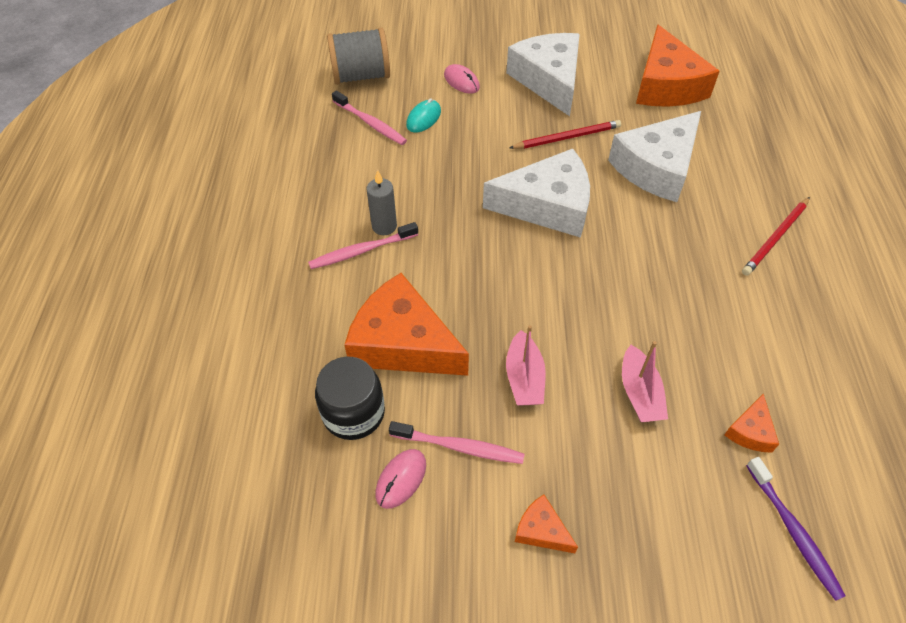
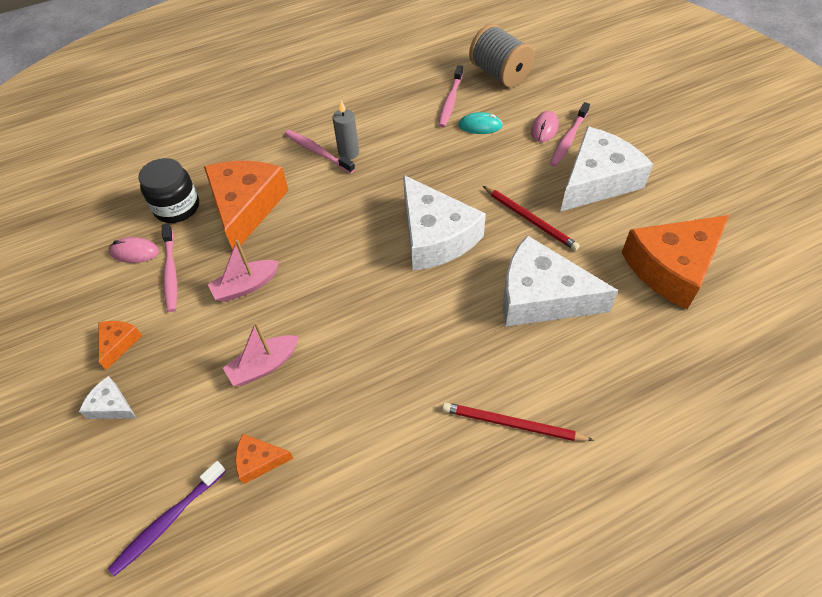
camera: 65 degrees right, 0 degrees up
(487, 74) = (568, 139): none -> pink toothbrush
(630, 557) = (111, 406): none -> white cheese

